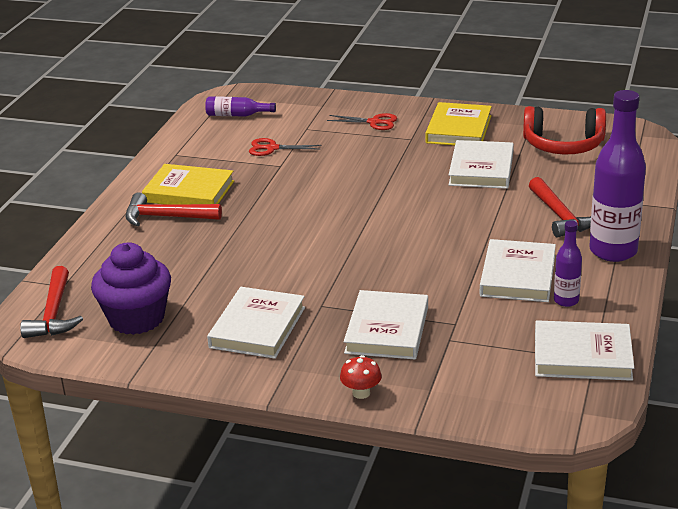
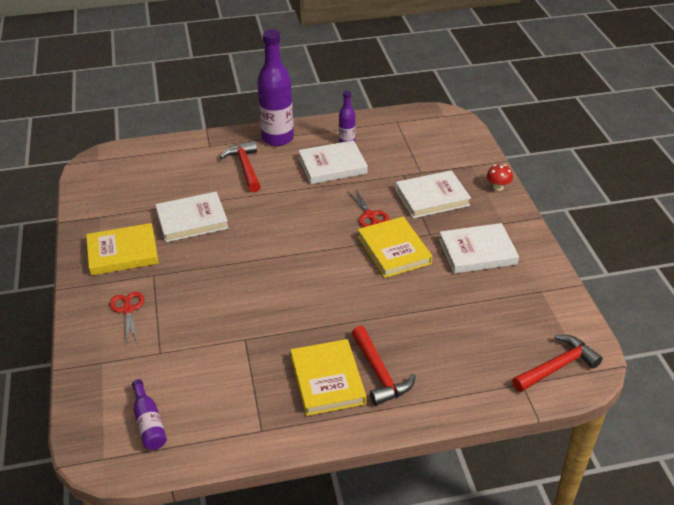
camera: 120 degrees left, 10 degrees up
(136, 318) = (521, 316): purple cupcake -> none
(272, 148) = (213, 360): red scissors -> red scissors (369, 215)
(317, 272) = (394, 250): none -> yellow book
(560, 216) = (245, 167): red hammer -> red hammer turned 60 degrees counterclockwise
(563, 145) = (131, 191): red headphones -> none
(582, 356) = (396, 126): white book -> none

